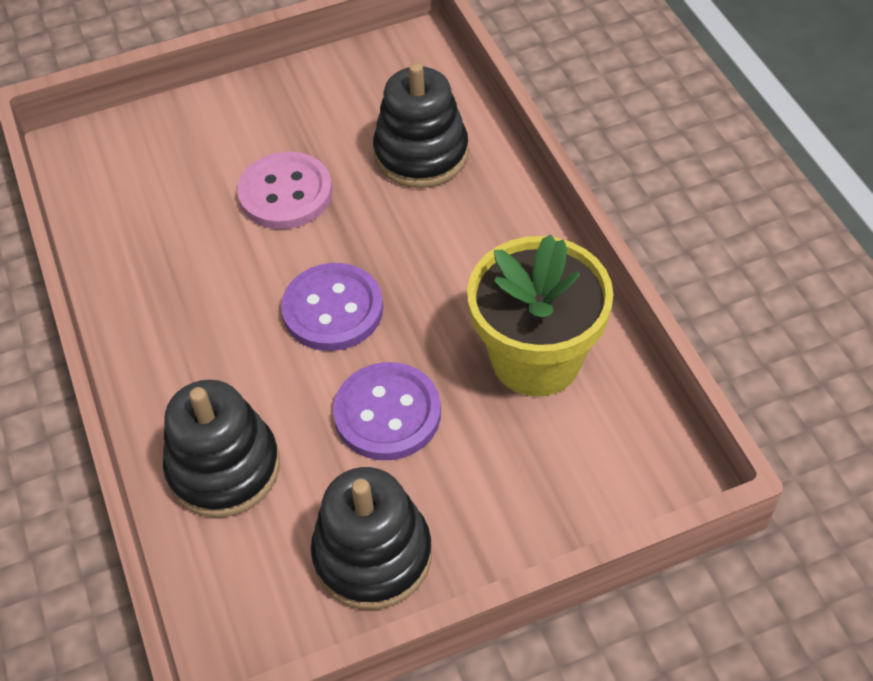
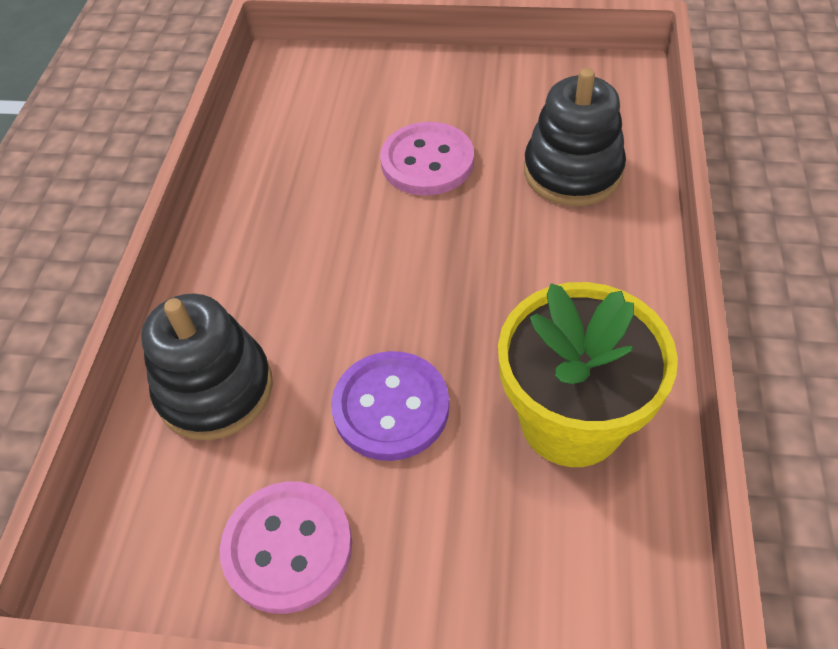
camera: 30 degrees right, 0 degrees up
(333, 309) = (403, 283): purple button -> none
(372, 555) = (288, 547): black stacking toy -> pink button

